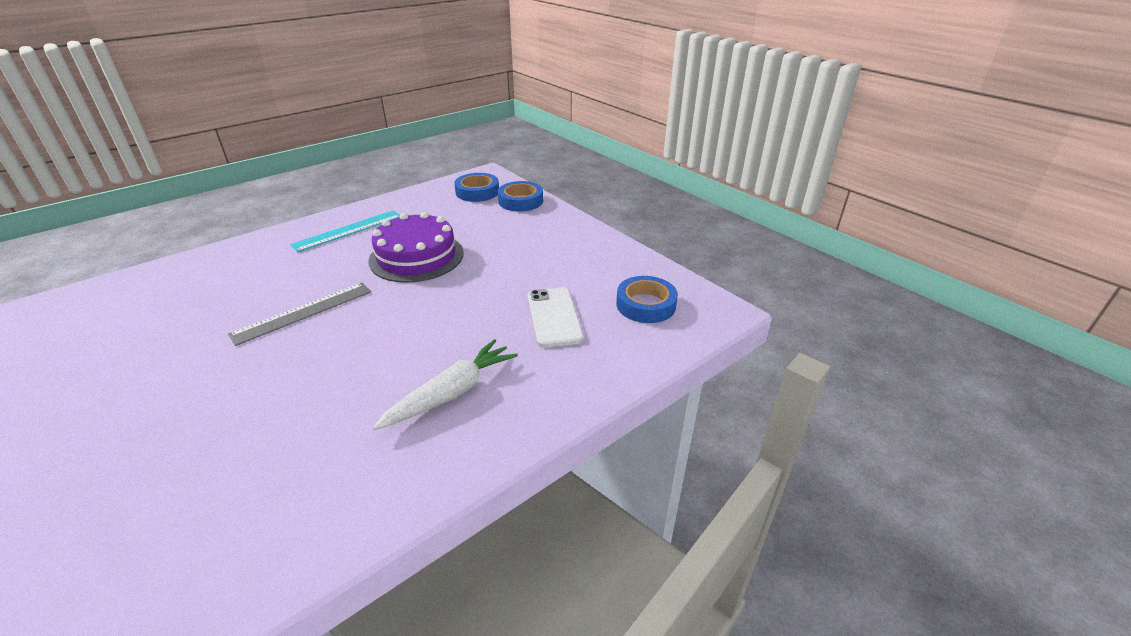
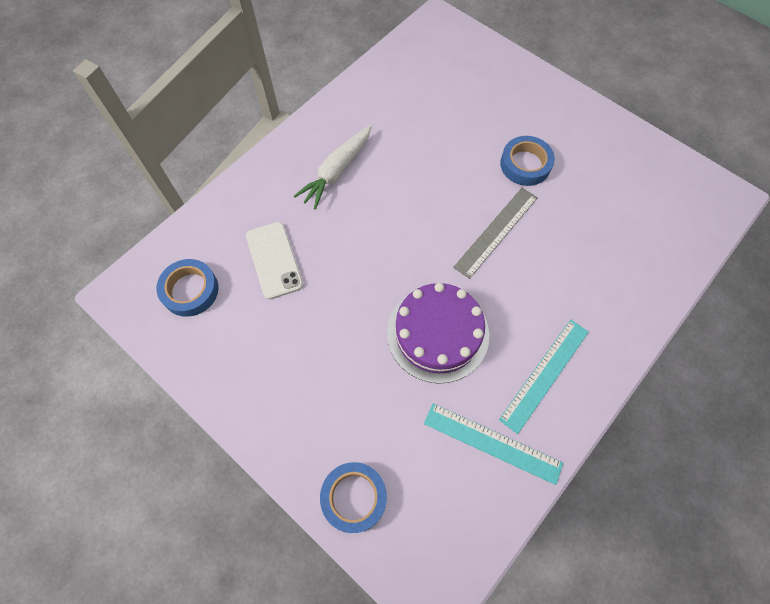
camera: 170 degrees right, 30 degrees up
(414, 210) = (492, 443): none -> turquoise ruler
(477, 192) = (425, 518): blue tape -> blue tape (525, 164)

